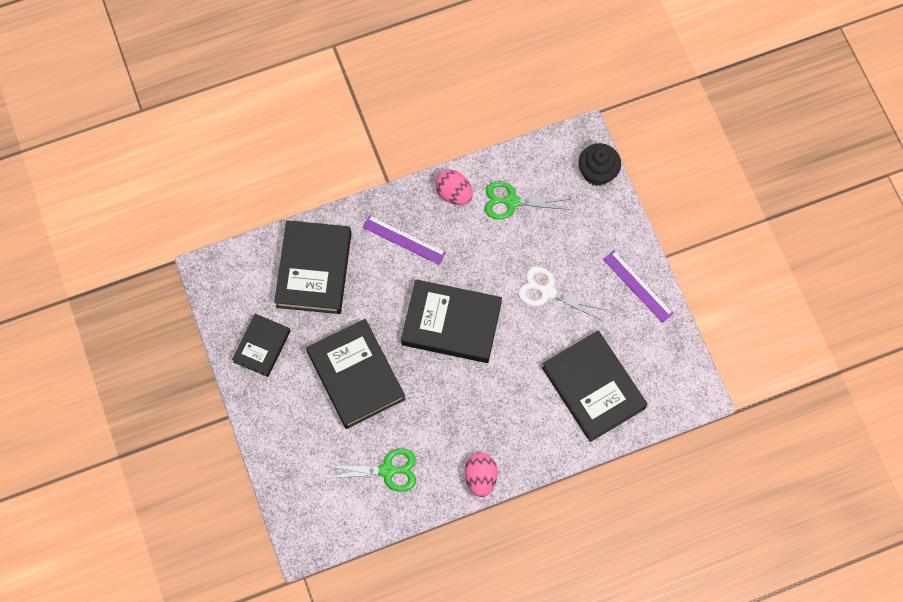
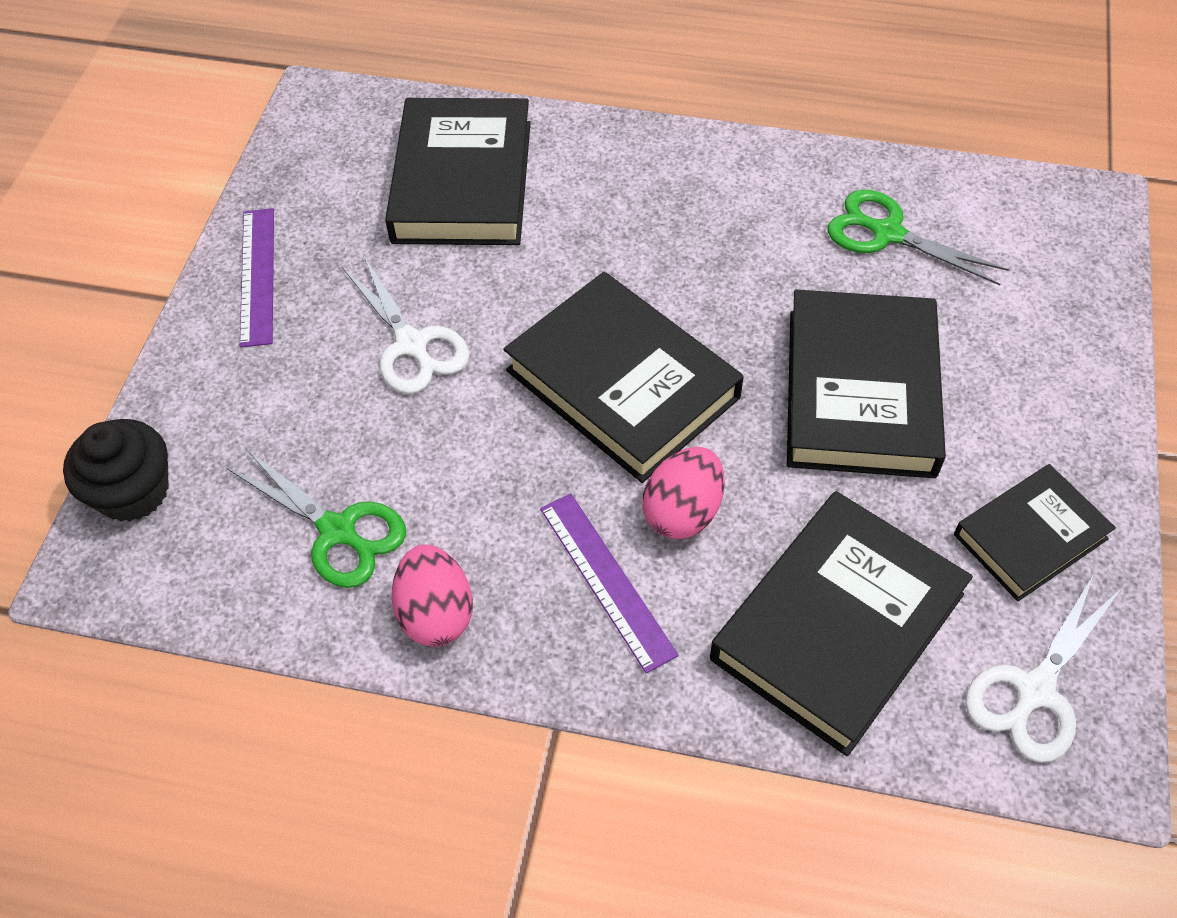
camera: 145 degrees left, 15 degrees down
(236, 285) = (1035, 690): none -> white scissors
(480, 477) = (735, 158): pink egg -> pink egg (683, 512)

